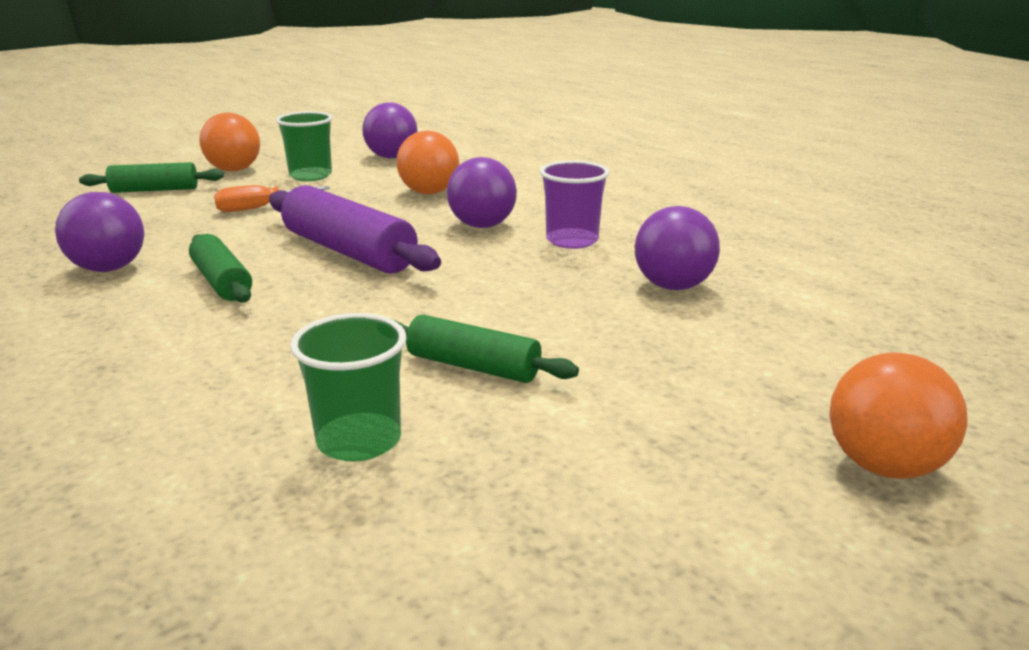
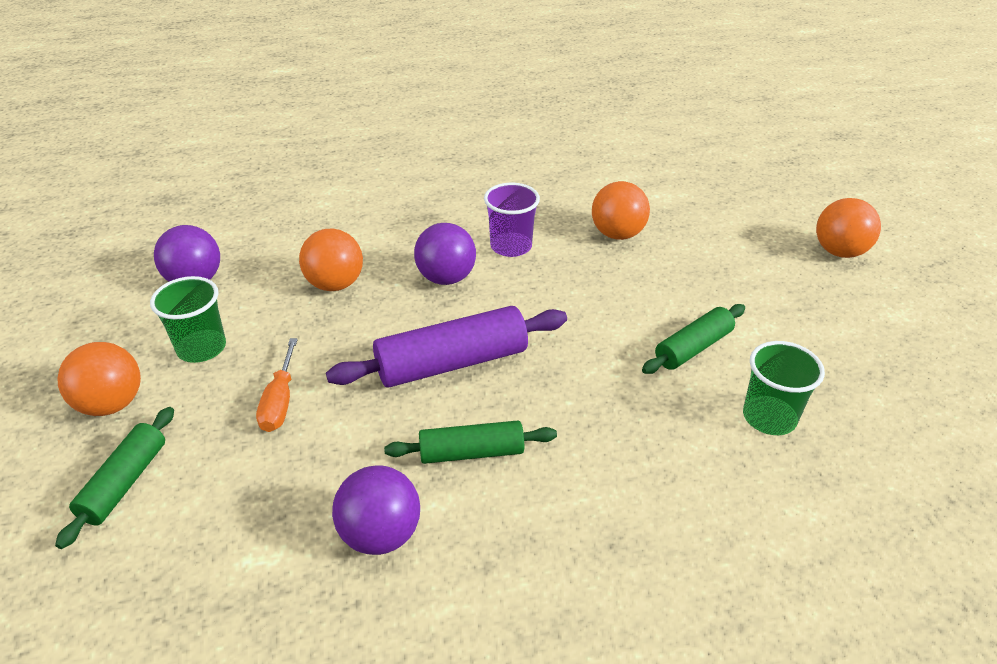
camera: 65 degrees left, 15 degrees up
(673, 286) = (617, 234): purple ball -> orange ball

